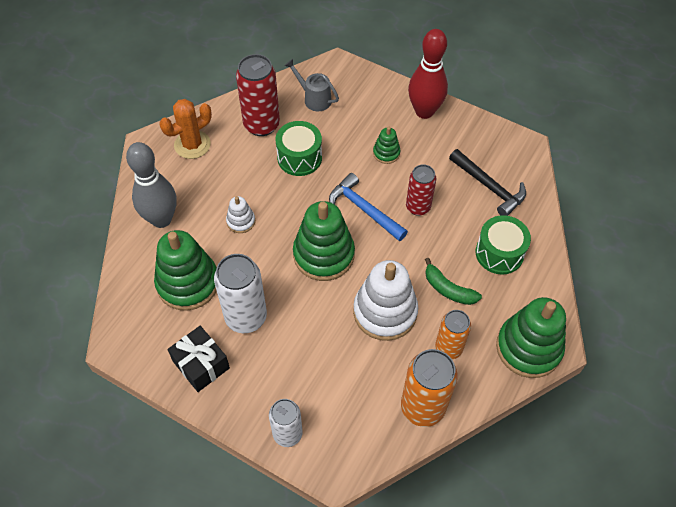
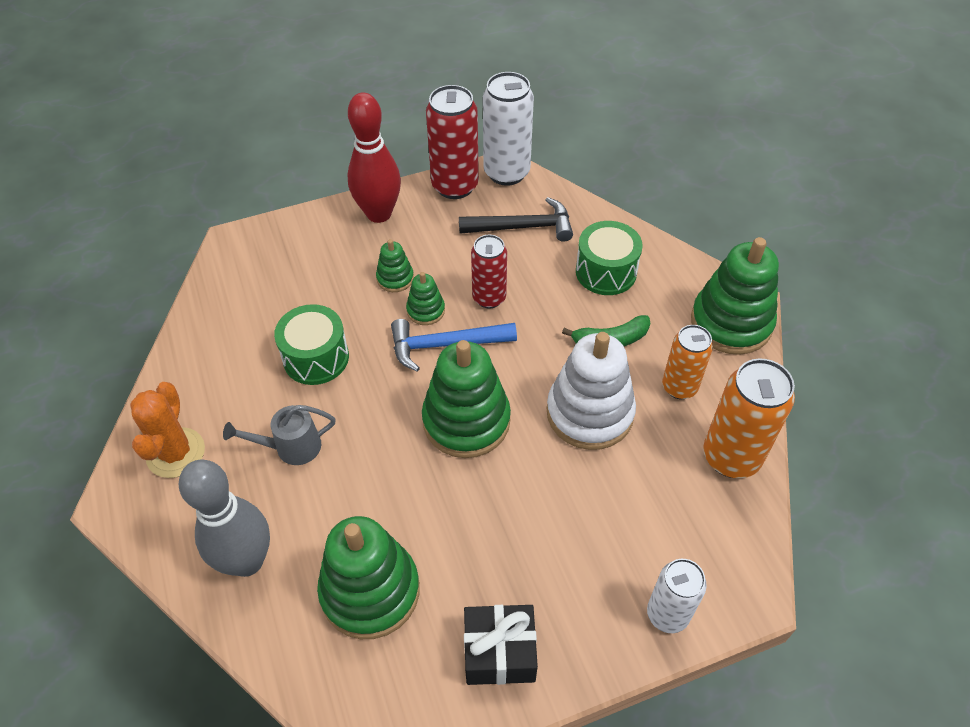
camera: 50 degrees left, 5 degrees down
(241, 221) = (340, 473): white stacking toy -> none
(246, 317) = (477, 556): white can -> white can (506, 172)
(261, 125) = (230, 363): red can -> red can (455, 186)
(314, 98) = (253, 292): grey watering can -> grey watering can (290, 447)
(378, 183) = (425, 310): none -> green stacking toy

